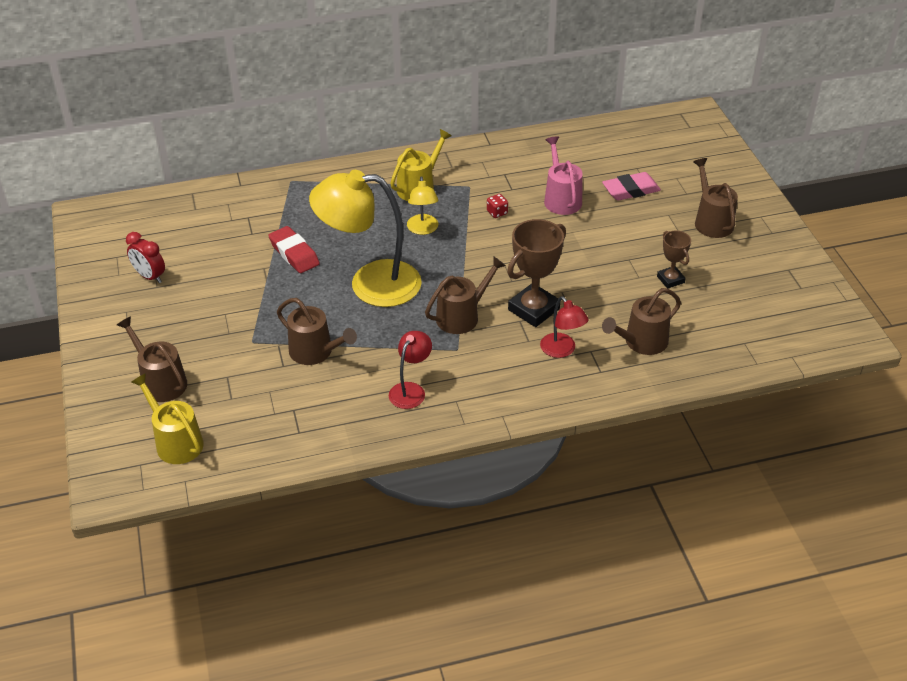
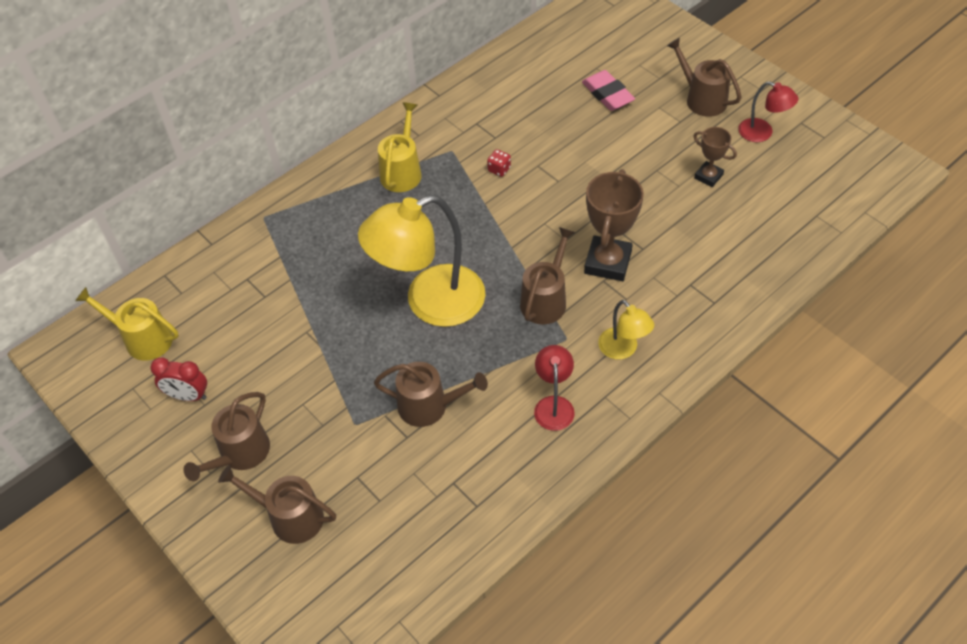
camera: 25 degrees left, 10 degrees up
(176, 442) = (357, 580): yellow watering can -> yellow watering can (143, 339)
(294, 253) = (327, 301): red eraser -> none
(423, 229) = (440, 218): yellow lamp -> yellow lamp (623, 350)
(561, 199) = (550, 129): pink watering can -> none
(562, 350) = (664, 296): red lamp -> red lamp (762, 133)
(630, 190) = (607, 94): pink eraser -> pink eraser turned 75 degrees counterclockwise
(642, 342) = (729, 254): brown watering can -> brown watering can (240, 453)

